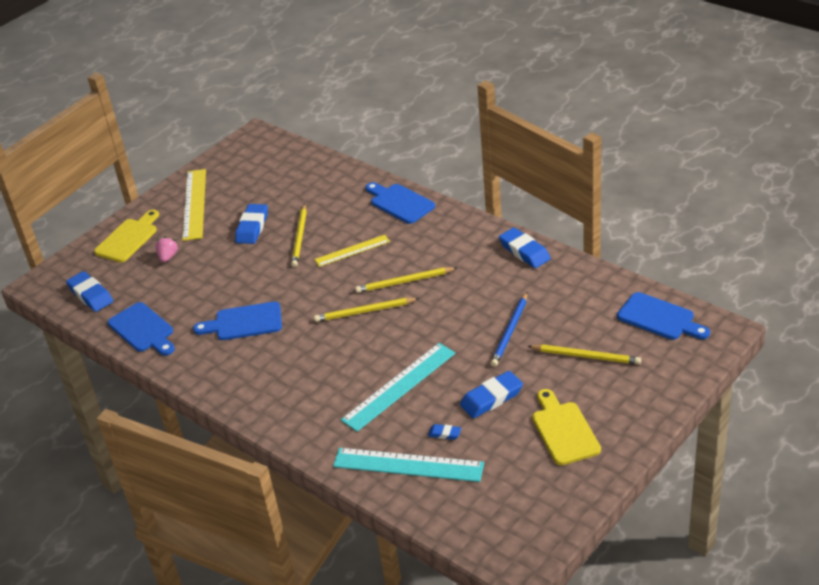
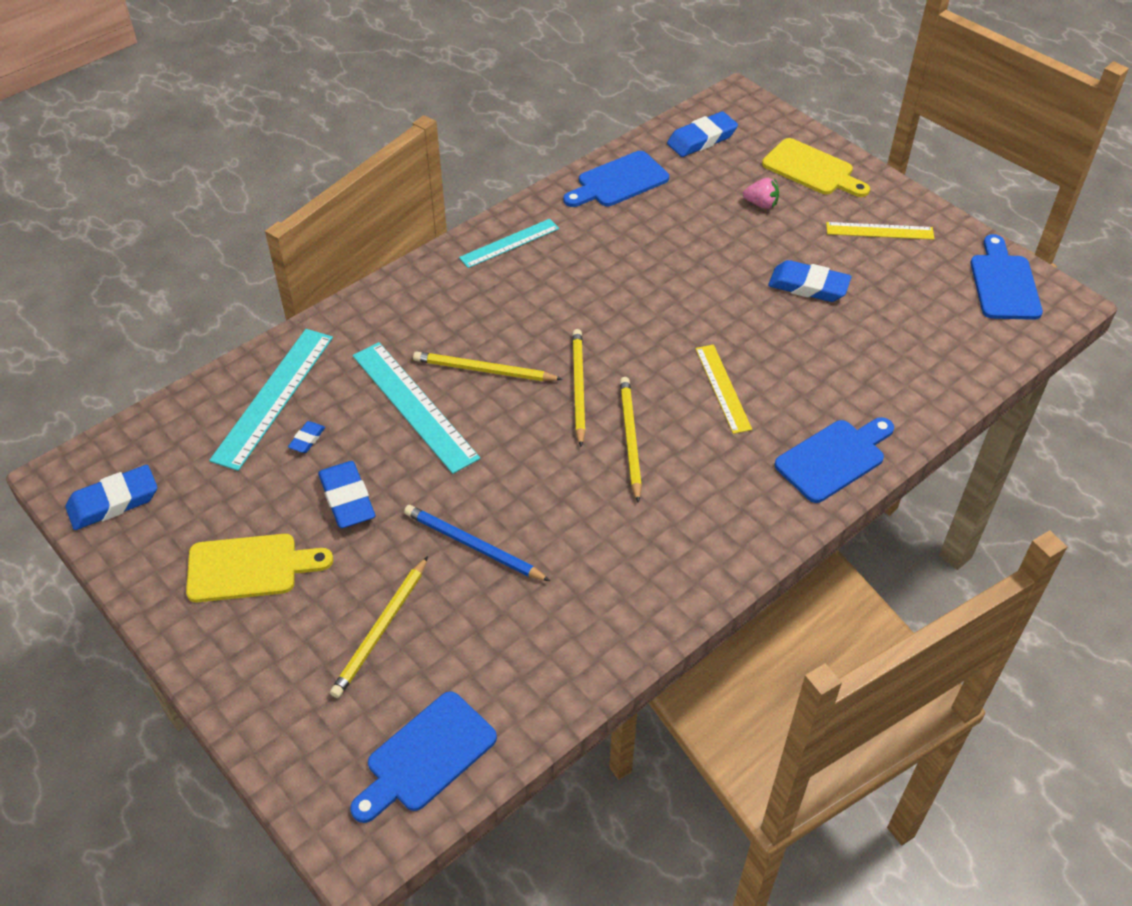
camera: 95 degrees right, 10 degrees up
(194, 204) = (879, 231): yellow ruler -> yellow ruler, size x0.62
(219, 374) = (509, 243): none -> turquoise ruler
(244, 322) = (599, 268): blue cutting board -> blue cutting board (1003, 283)
(300, 237) = (771, 334): yellow pencil -> yellow pencil (484, 370)
(524, 251) = (659, 602): blue eraser -> blue eraser (113, 502)

